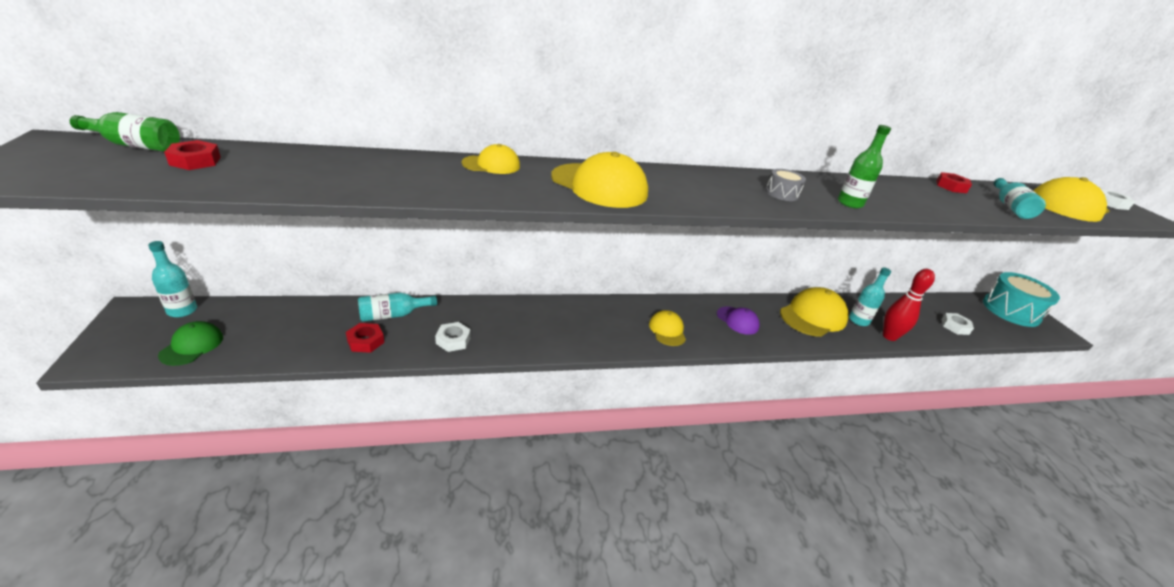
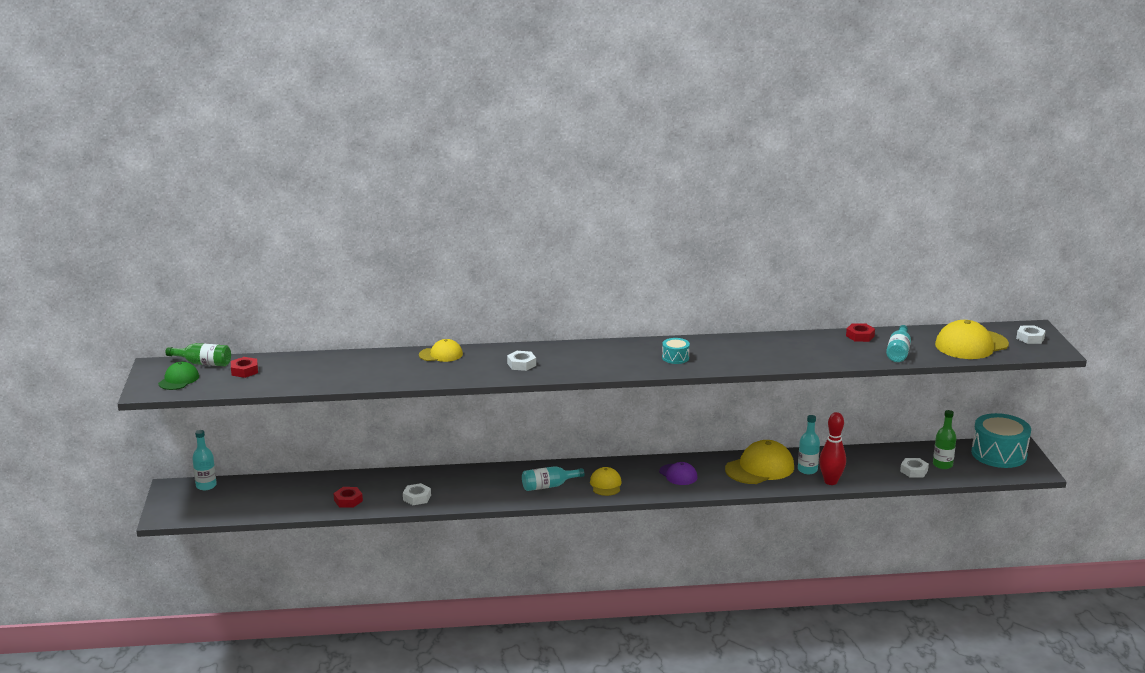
camera: 10 degrees right, 10 degrees down
(192, 346) = (224, 507): green cap -> green cap (179, 380)
(393, 315) = (367, 482): turquoise bottle -> turquoise bottle (549, 486)
(599, 186) = (521, 364): yellow cap -> white nut
(782, 193) = (675, 358): grey drum -> turquoise drum
(850, 203) = (732, 361): green bottle -> green bottle (942, 465)

